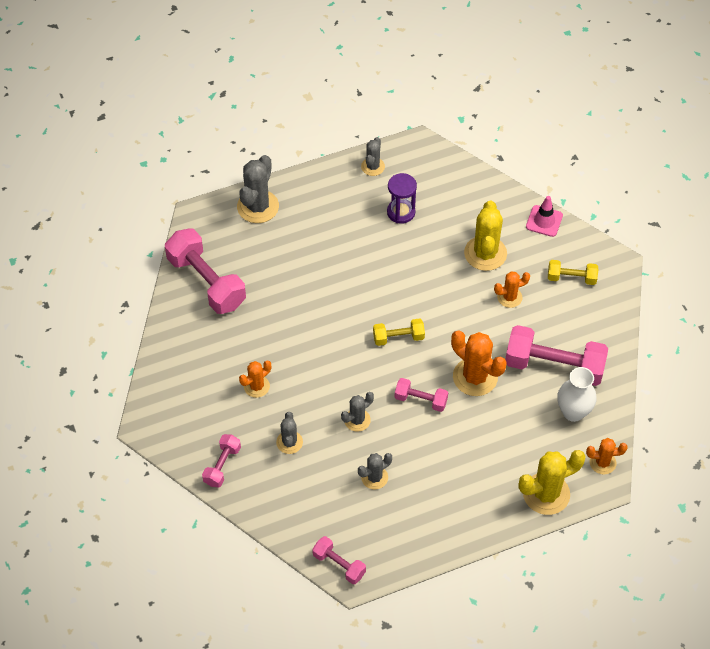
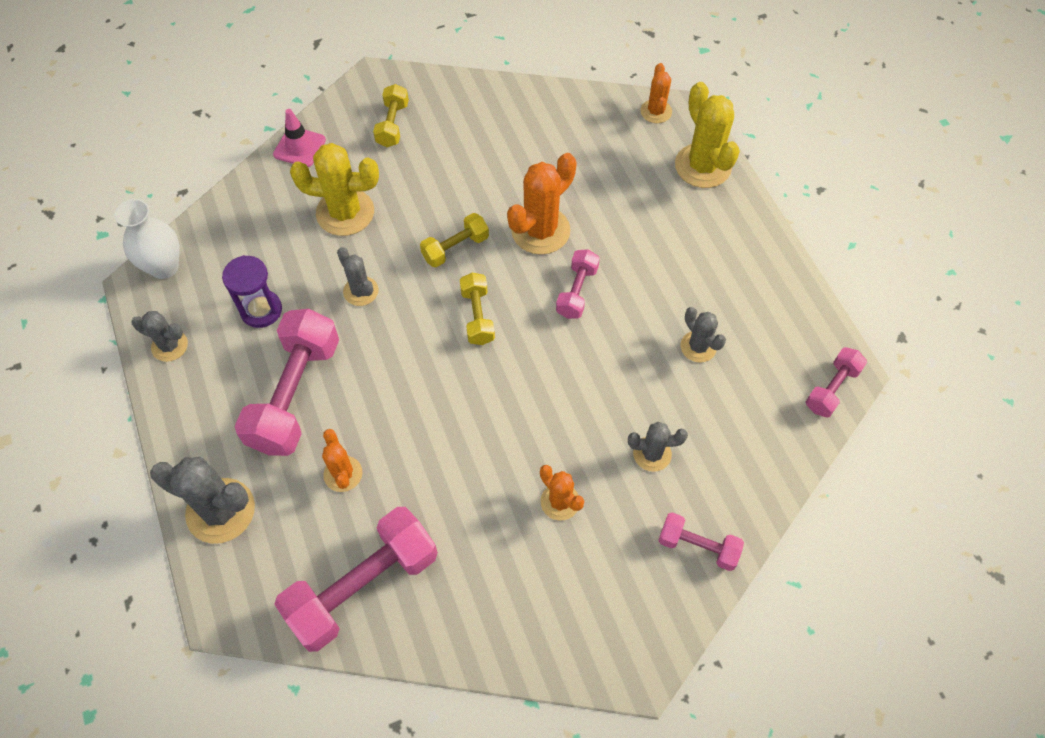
camera: 90 degrees left, 5 degrees up
(357, 420) = (611, 367): grey cactus -> grey cactus (361, 291)
(456, 322) = (455, 248): none -> yellow dumbbell
(509, 297) = (418, 189): orange cactus -> orange cactus (343, 474)
(554, 366) = (523, 149): pink dumbbell -> pink dumbbell (295, 394)
(573, 412) = (589, 134): white vase -> white vase (164, 267)

